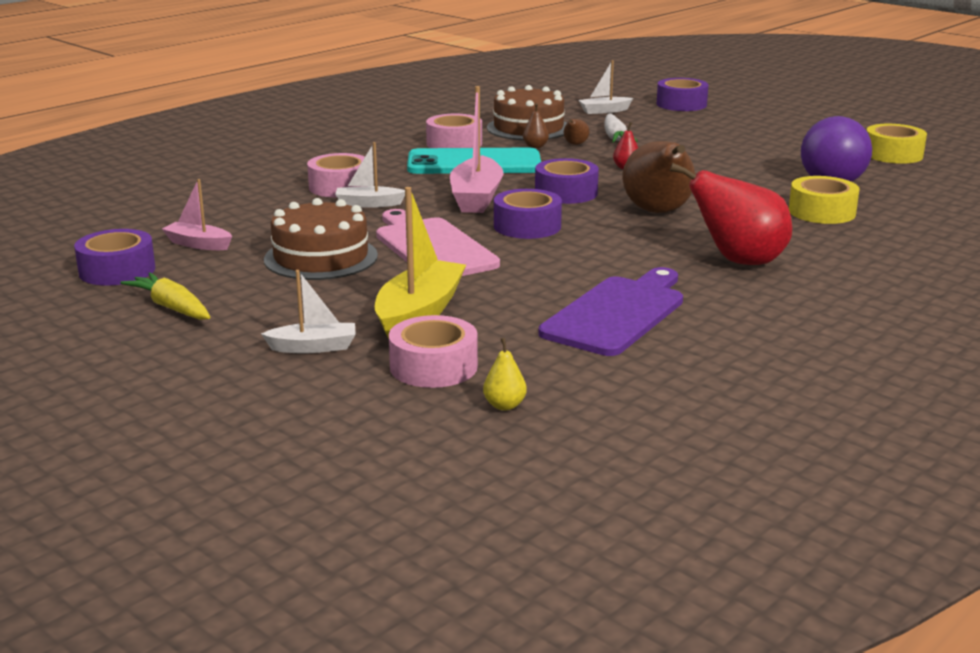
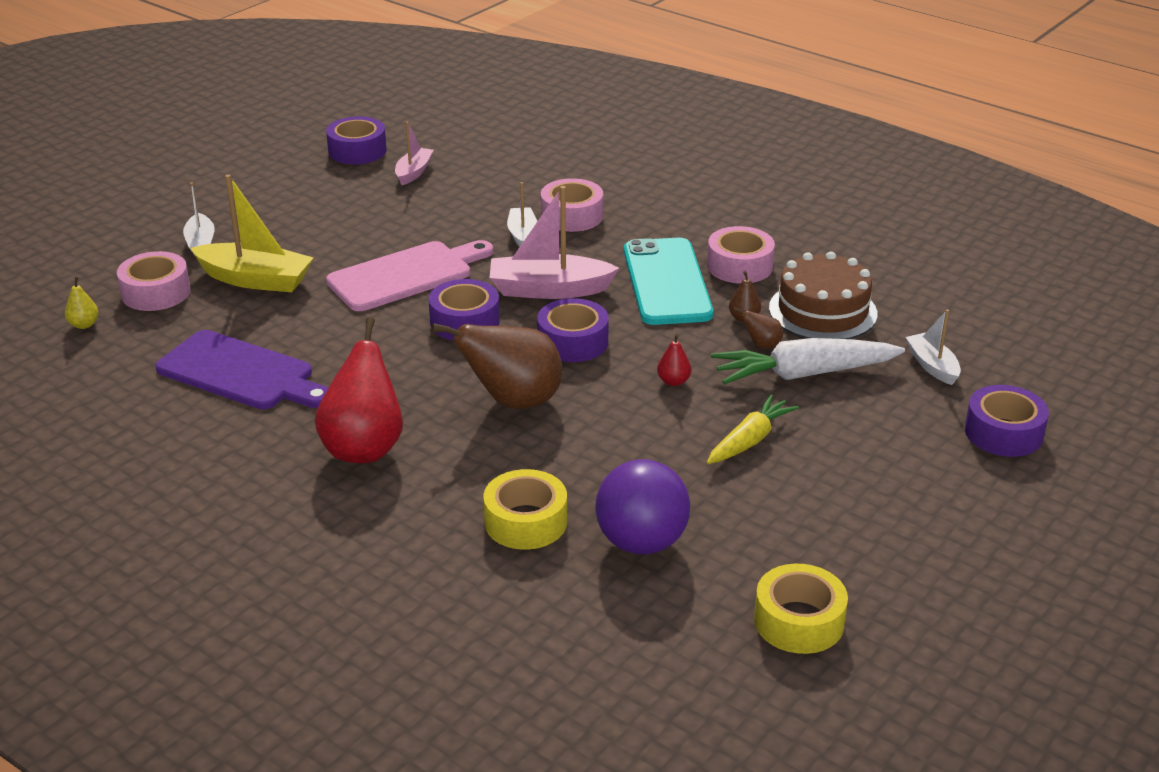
camera: 85 degrees right, 10 degrees up
(171, 307) = (282, 181): yellow carrot -> yellow carrot (749, 440)
(321, 257) = (382, 226): brown cake -> none
(615, 137) = (803, 374): white carrot -> white carrot, size x1.54

